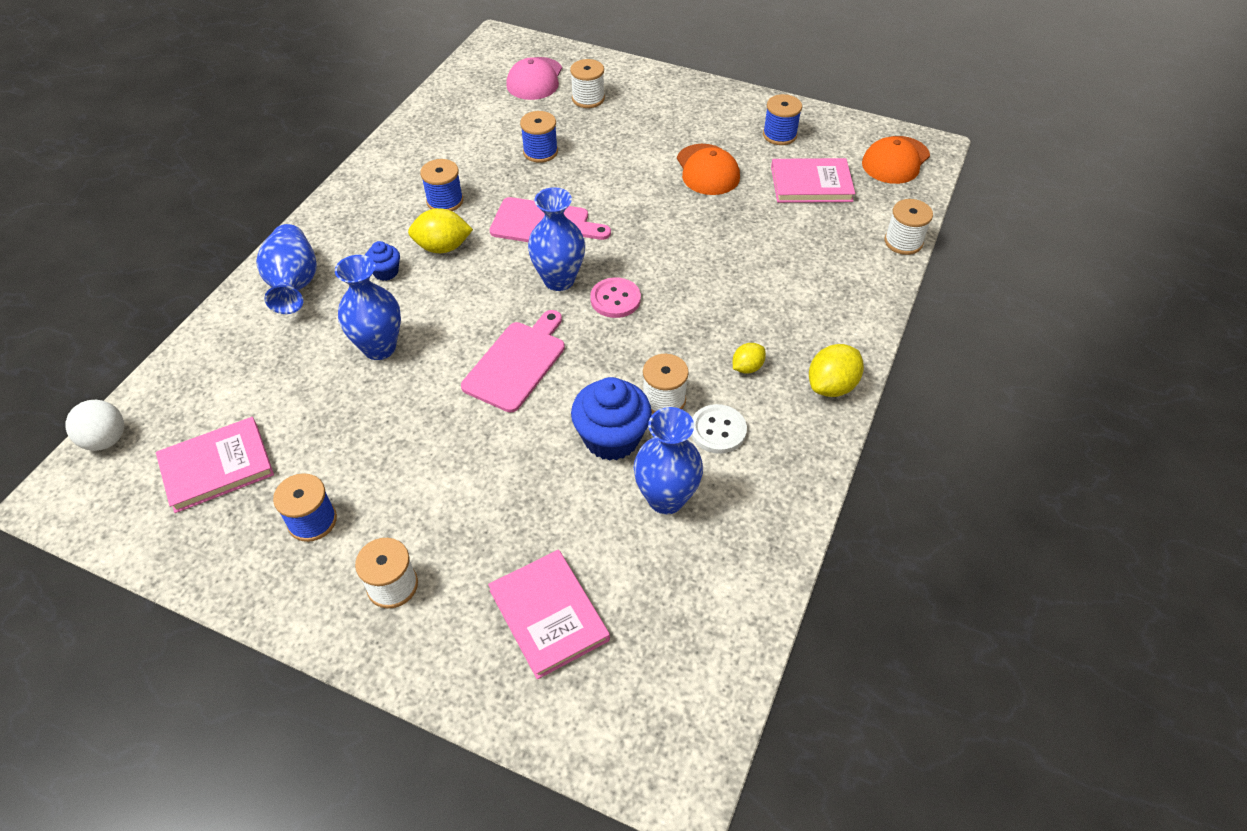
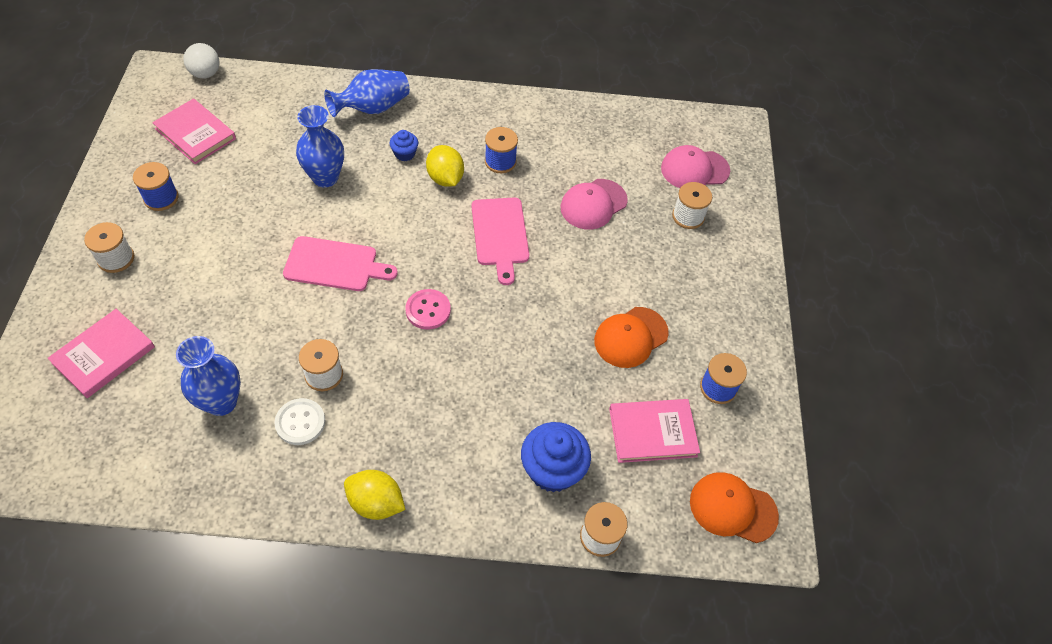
camera: 65 degrees right, 5 degrees up
(540, 152) = (593, 204): blue spool -> pink cap
(559, 280) = (436, 265): blue vase -> none
(611, 438) = (273, 349): blue cupcake -> blue cupcake (552, 470)
(747, 367) = (378, 429): yellow lemon -> none
(811, 184) = (652, 432): pink book -> pink book turned 75 degrees counterclockwise

